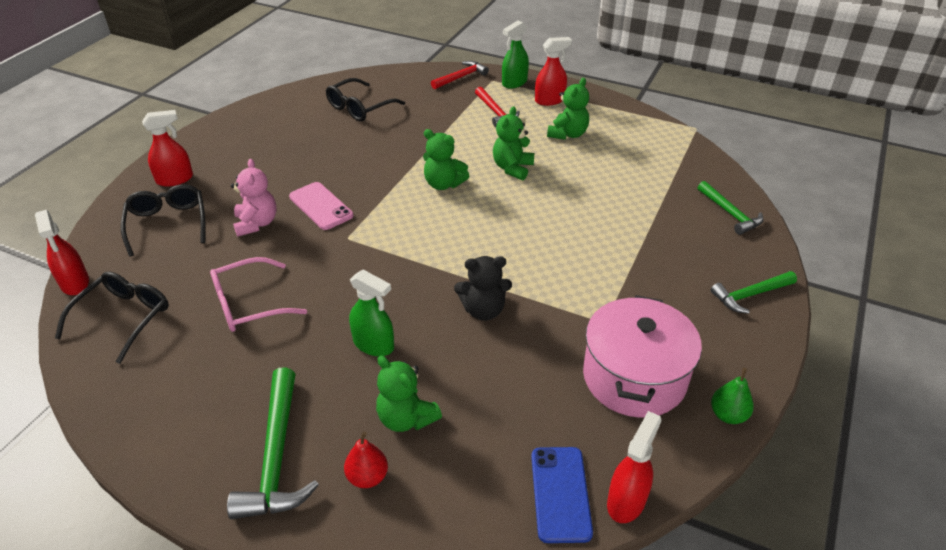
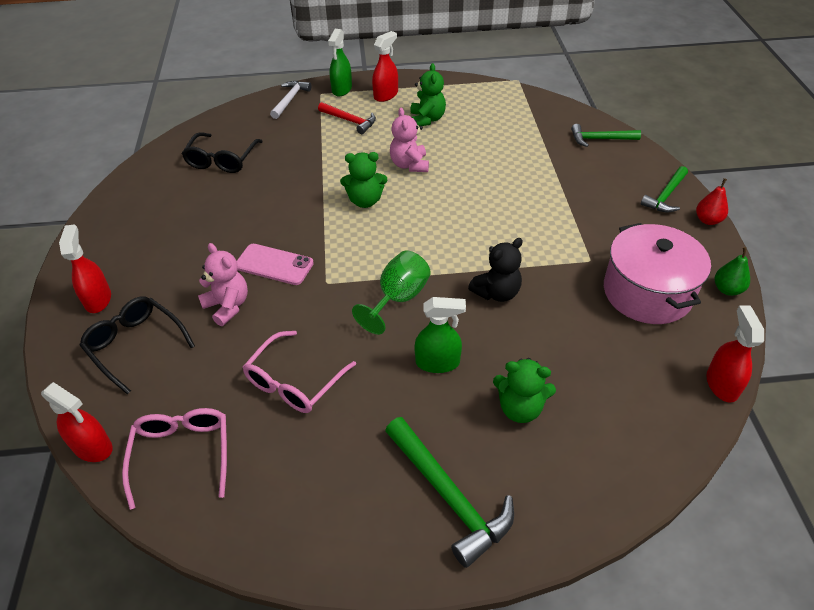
camera: 30 degrees left, 5 degrees up
(123, 318) = (182, 454): black glasses -> pink glasses
(175, 179) = (98, 299): red spray bottle -> red spray bottle turned 45 degrees counterclockwise
(367, 477) = (535, 470): red pear -> red pear (708, 220)
(392, 277) = (398, 299): none -> green goblet
(461, 77) = (290, 100): red hammer -> white hammer
(512, 168) = (409, 165): green teddy bear -> pink teddy bear
(560, 494) = (677, 403): blue phone -> none
(730, 213) = (600, 139): green hammer -> green hammer turned 150 degrees clockwise

